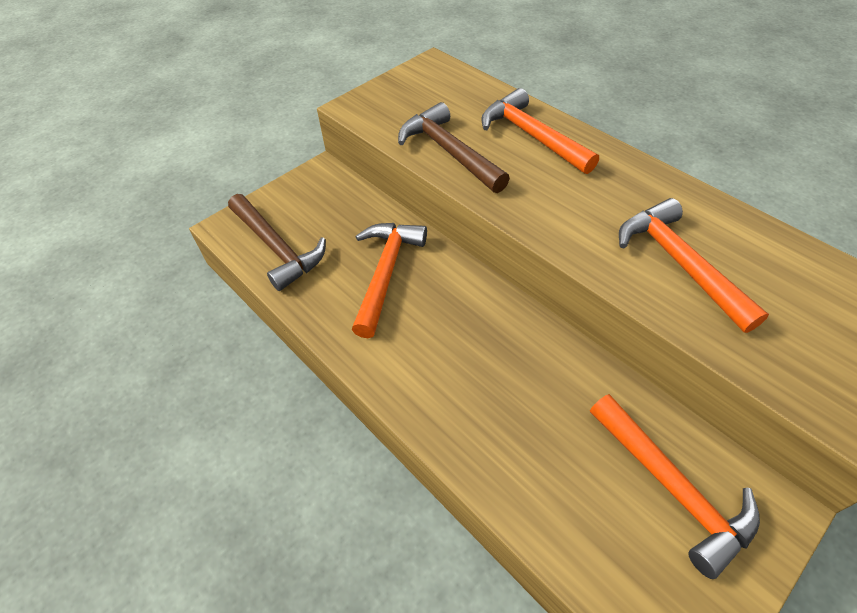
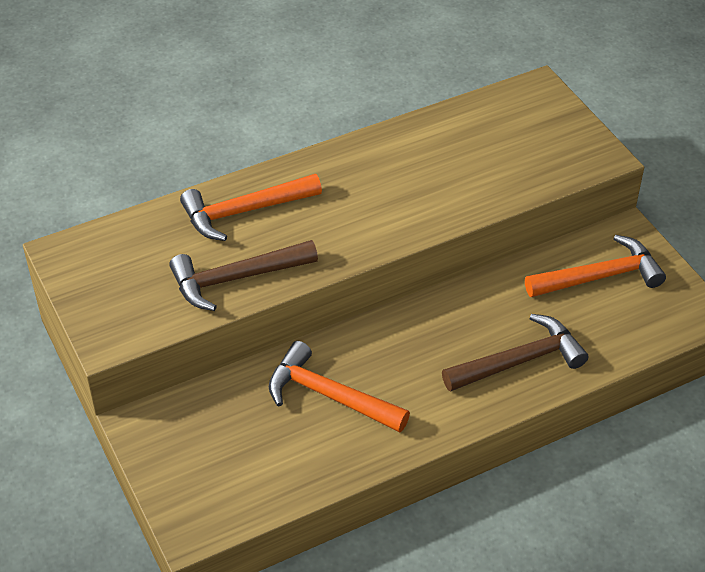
camera: 75 degrees left, 5 degrees down
(277, 248) = (251, 484): brown hammer -> brown hammer (520, 361)
(678, 263) = (446, 179): orange hammer -> none

